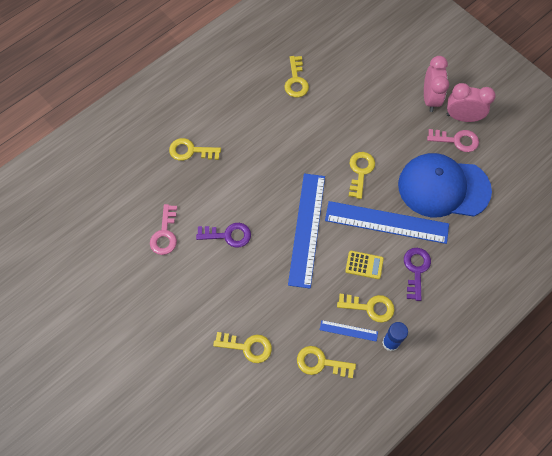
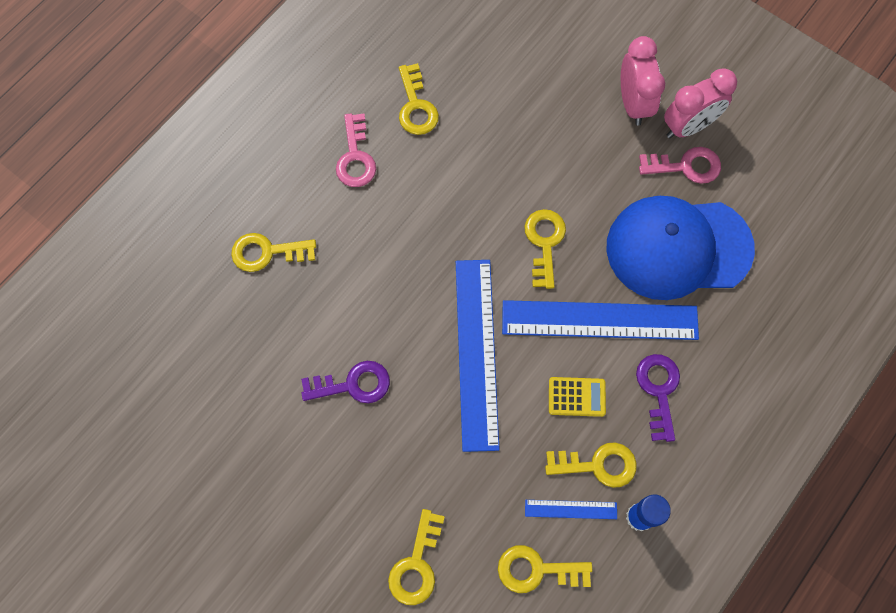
camera: 10 degrees left, 5 degrees up
(165, 234) = (251, 400): pink key -> pink key (355, 157)
(247, 347) = (416, 565): yellow key -> yellow key turned 105 degrees clockwise
(462, 117) = (688, 126): pink clock -> pink clock turned 150 degrees clockwise

